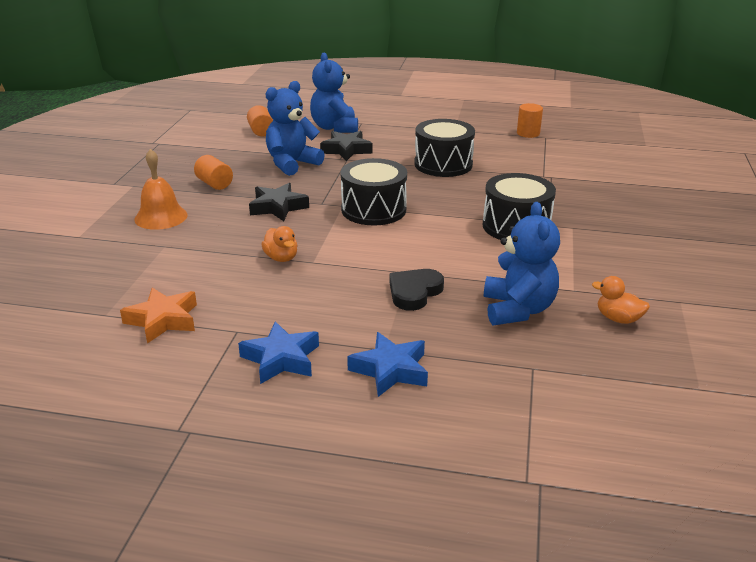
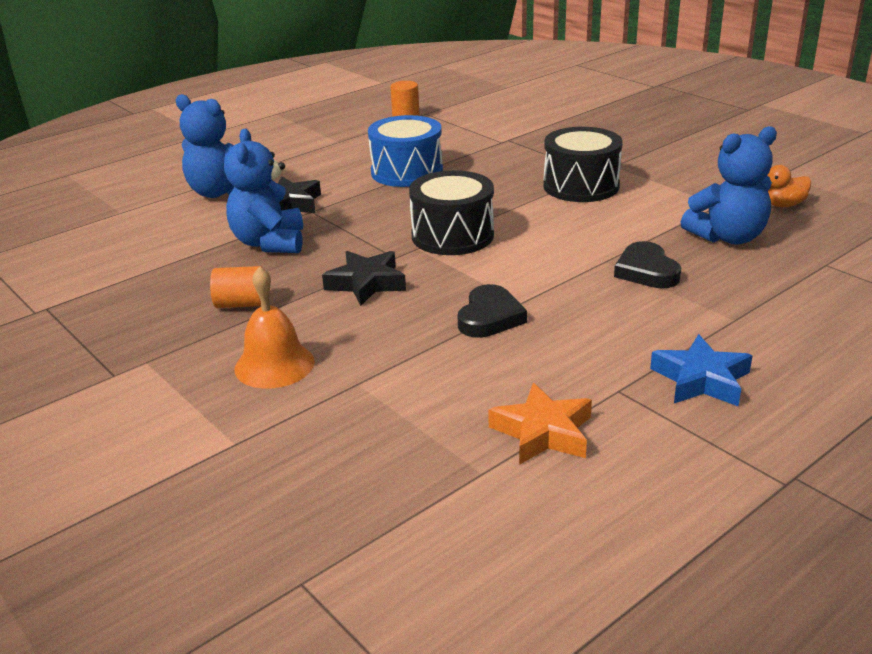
camera: 50 degrees left, 0 degrees up
(261, 131) = (146, 234): orange cylinder -> none
(281, 258) = (490, 317): orange duck -> black heart
(390, 370) = (774, 328): blue star -> none
(443, 164) = (407, 172): black drum -> blue drum
(517, 309) = (728, 237): blue teddy bear -> blue teddy bear turned 120 degrees clockwise

